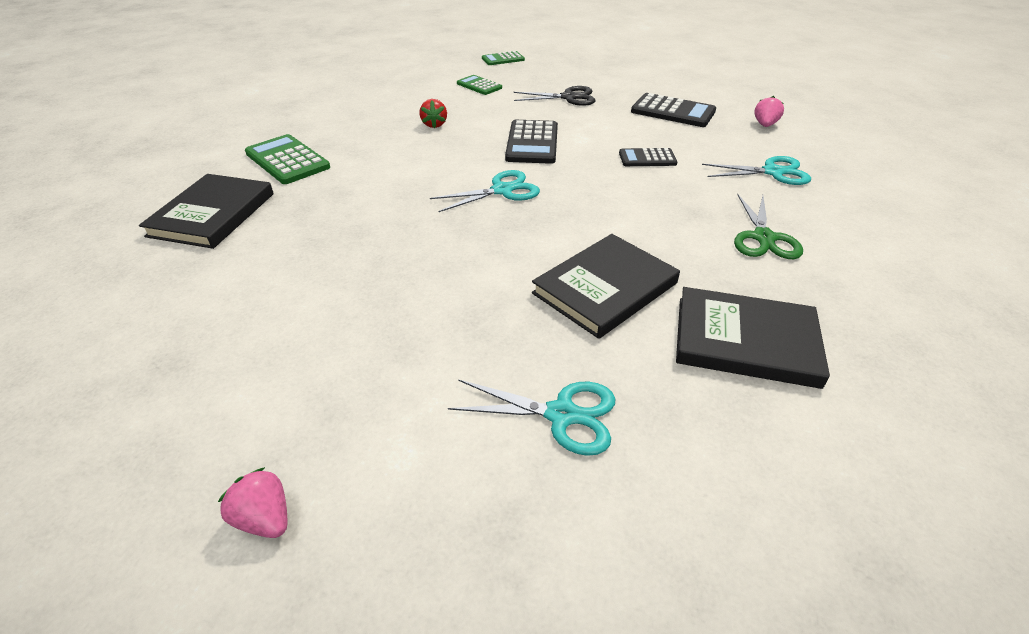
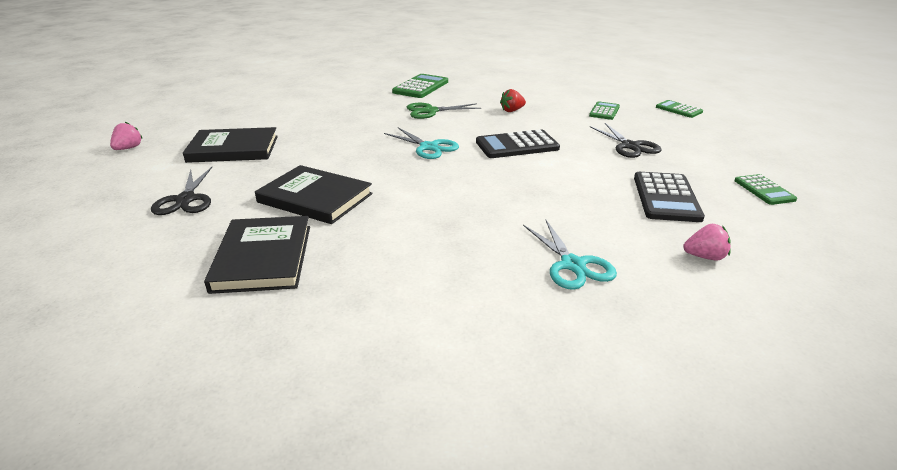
camera: 70 degrees right, 10 degrees down
(212, 214) = (349, 87): black book -> black book (233, 149)
(561, 415) = (186, 199): turquoise scissors -> black scissors
(647, 158) = (536, 194): black calculator -> none
(672, 79) = (764, 190): none -> green calculator
(763, 238) = (423, 262): green scissors -> green scissors (430, 111)

